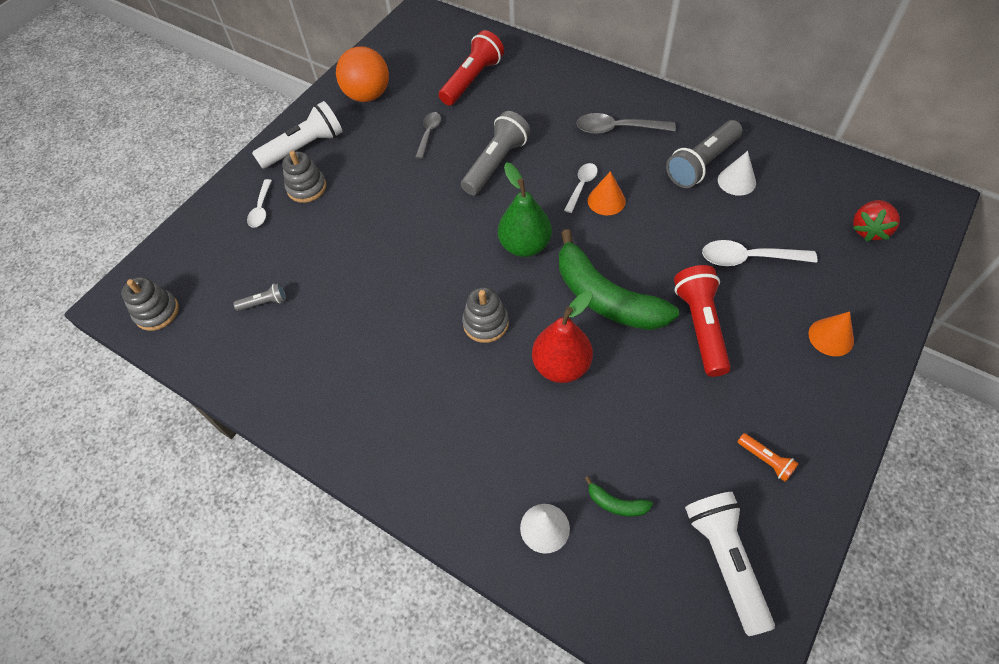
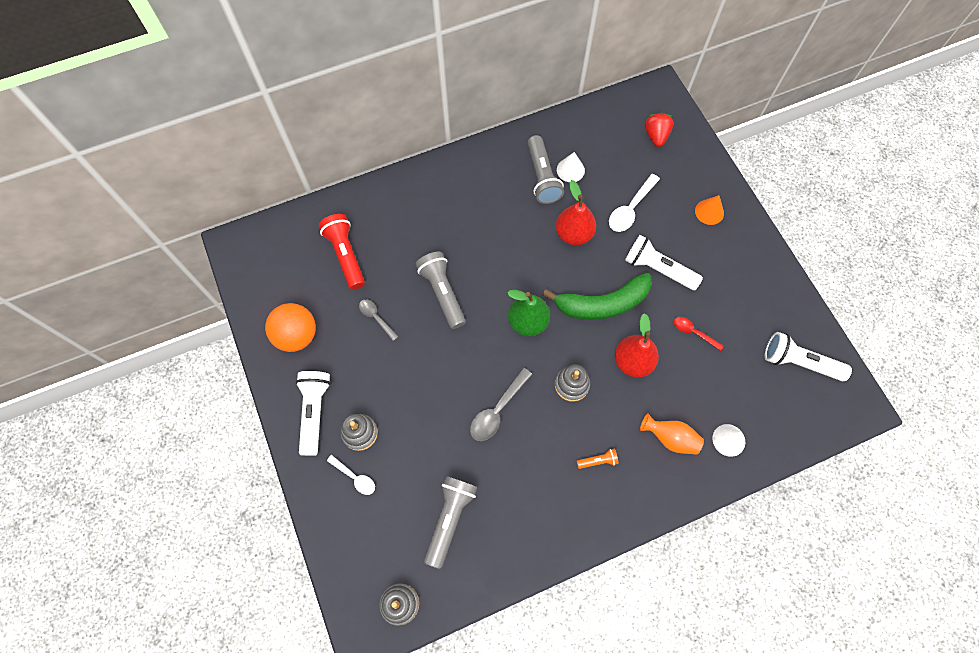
camera: 60 degrees left, 10 degrees up
(264, 303) = (450, 519): grey flashlight -> grey flashlight, size x2.07
(497, 458) = (670, 438): none -> orange vase
(581, 186) = (505, 256): white spoon -> none
(606, 200) = (528, 250): orange cone -> none
(616, 503) = (737, 393): green banana -> none
(617, 129) = (473, 200): grey spoon -> grey spoon (497, 410)
(653, 408) = (693, 332): none -> red spoon
(664, 226) = (573, 234): none -> red pear
(701, 326) = (658, 269): red flashlight -> white flashlight
(765, 460) = (758, 301): orange flashlight -> orange flashlight (598, 461)
(868, 230) = (656, 136): red strawberry -> red strawberry turned 150 degrees counterclockwise

